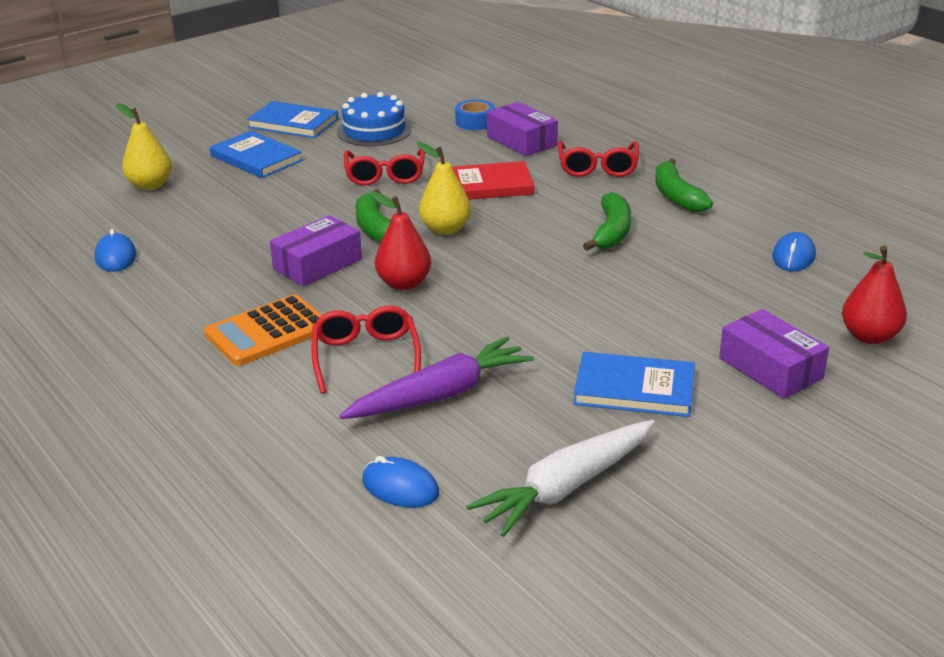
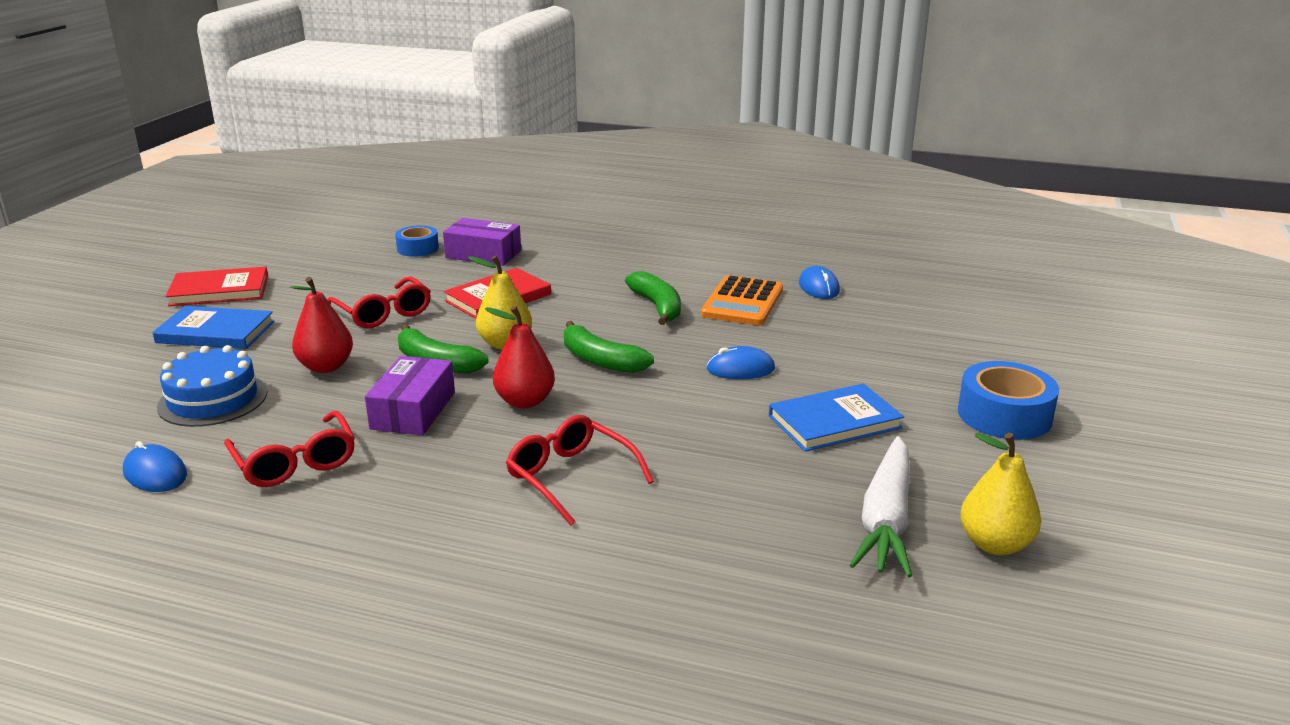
camera: 35 degrees left, 5 degrees down
(150, 185) = (110, 390): yellow pear -> yellow pear (995, 544)
(268, 332) = (438, 489): orange calculator -> orange calculator (742, 302)
(293, 123) = (219, 291): blue book -> red book
(374, 131) = (321, 278): blue cake -> blue cake (213, 399)
(400, 487) = (752, 578): blue mouse -> blue mouse (740, 369)
(441, 394) = (683, 484): purple carrot -> none
(597, 167) = (579, 260): red glasses -> red glasses (295, 462)
(676, 196) = (674, 266): green banana -> green banana (600, 360)
(770, 368) = (909, 372): purple box -> none
(810, 442) = (1004, 415): none -> blue tape
(869, 336) = (943, 328): red pear -> red pear (326, 367)

